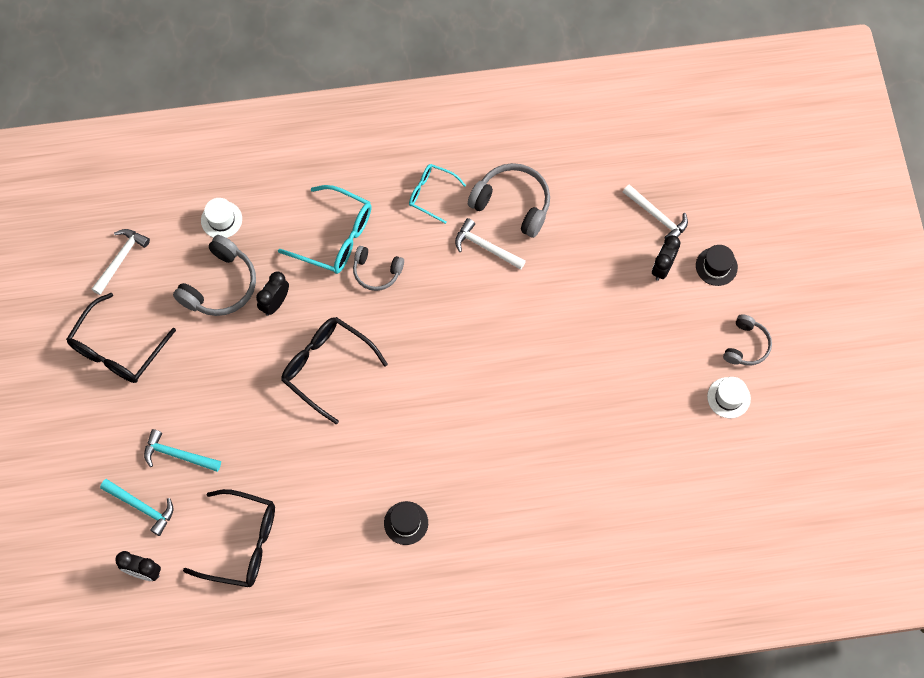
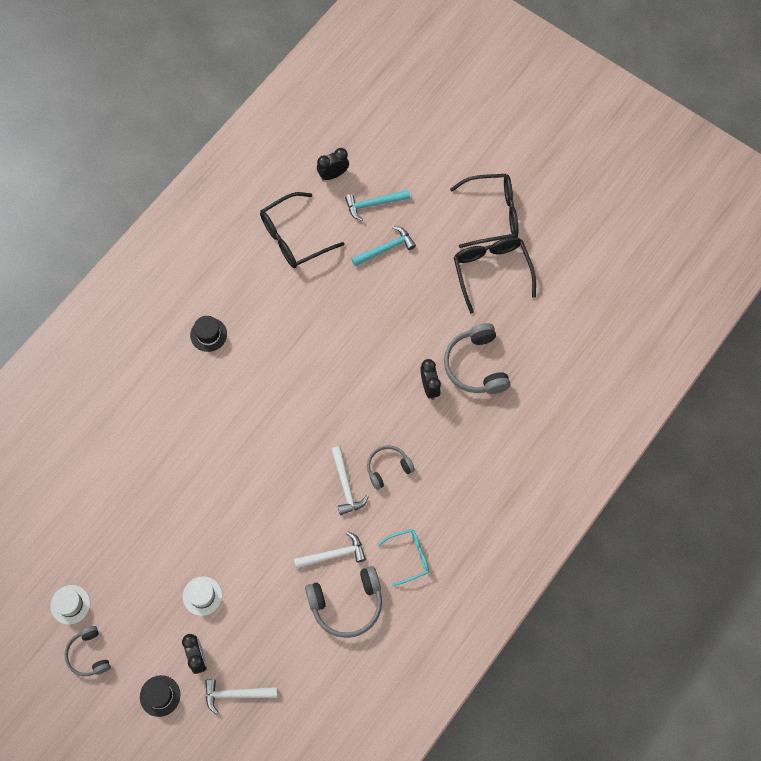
camera: 135 degrees right, 0 degrees up
(121, 259) = (555, 323): white hammer -> white hammer (346, 485)
(221, 219) = (524, 406): white hat -> white hat (202, 596)
(326, 367) = (354, 378): black glasses -> black glasses (493, 214)
(336, 237) = (439, 465): turquoise glasses -> none

